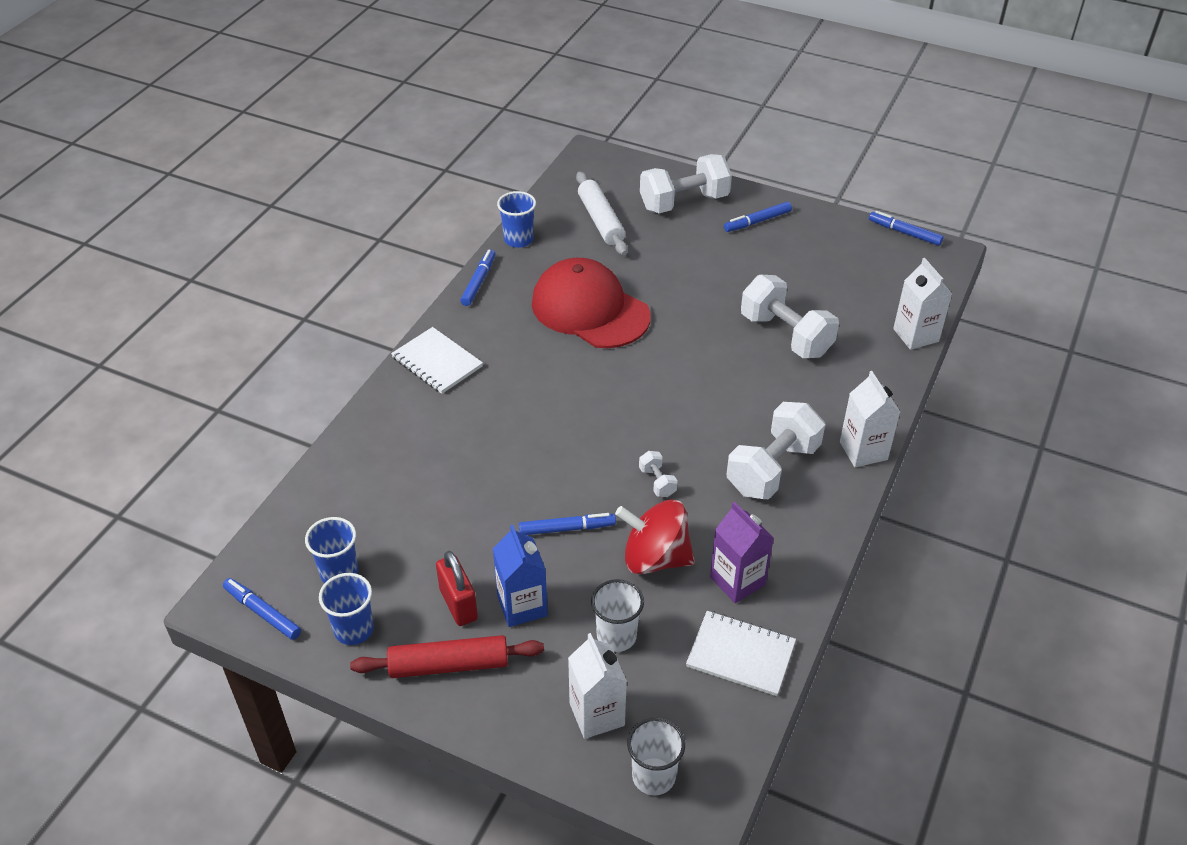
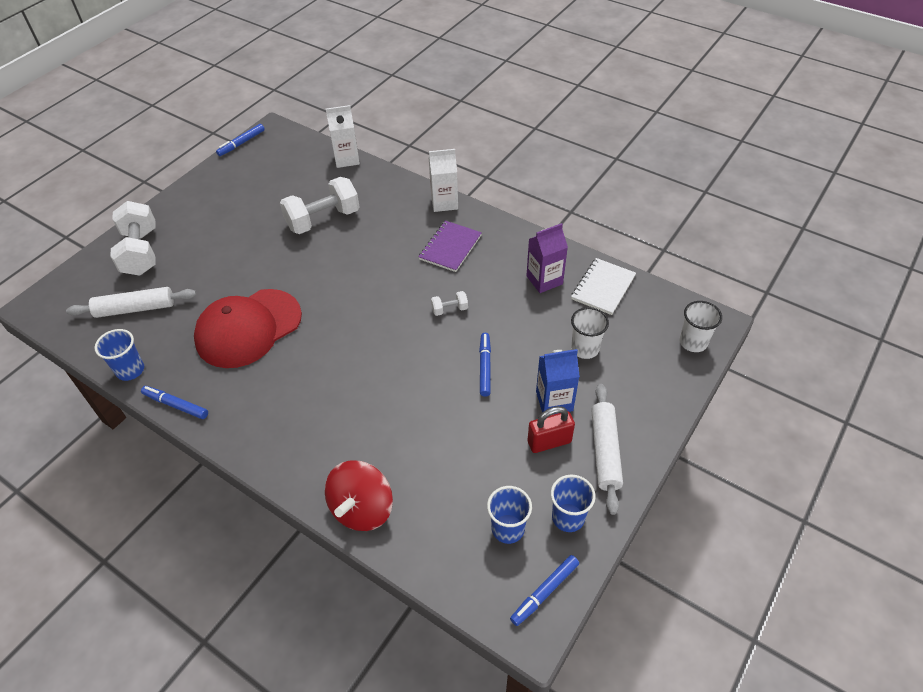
camera: 80 degrees left, 5 degrees up
(437, 362) = (273, 444): white notebook -> none
(449, 665) = (605, 451): red rolling pin -> white rolling pin
(597, 714) = (647, 366): white carton -> none
(655, 558) = (519, 319): red spinning top -> red spinning top (362, 508)
(757, 221) = (189, 214): blue marker -> none
(773, 468) = (450, 247): white dumbbell -> purple notebook

